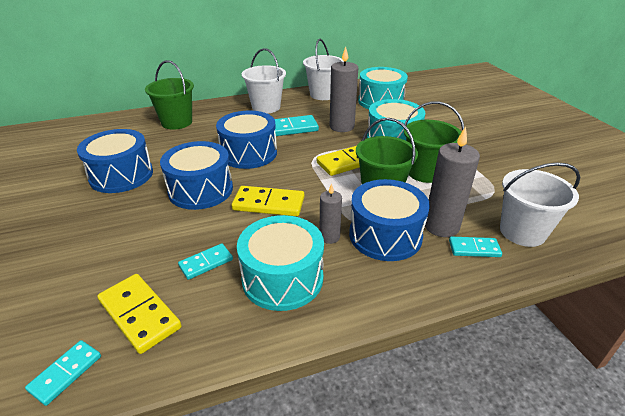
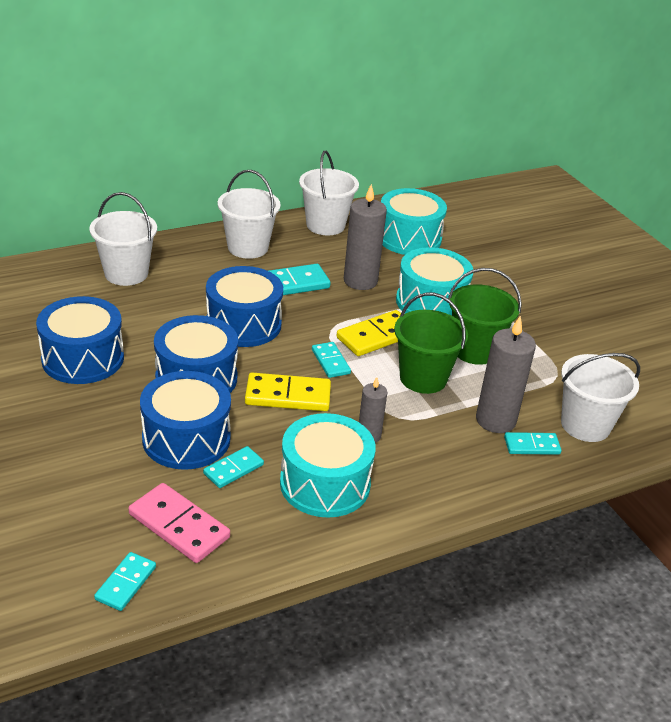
camera: 10 degrees left, 0 degrees up
(140, 314) = (179, 526): yellow domino -> pink domino
(177, 122) = (126, 273): green bucket -> white bucket
(308, 179) = (330, 362): none -> turquoise domino
(385, 235) = (432, 432): blue drum -> blue drum (186, 438)

